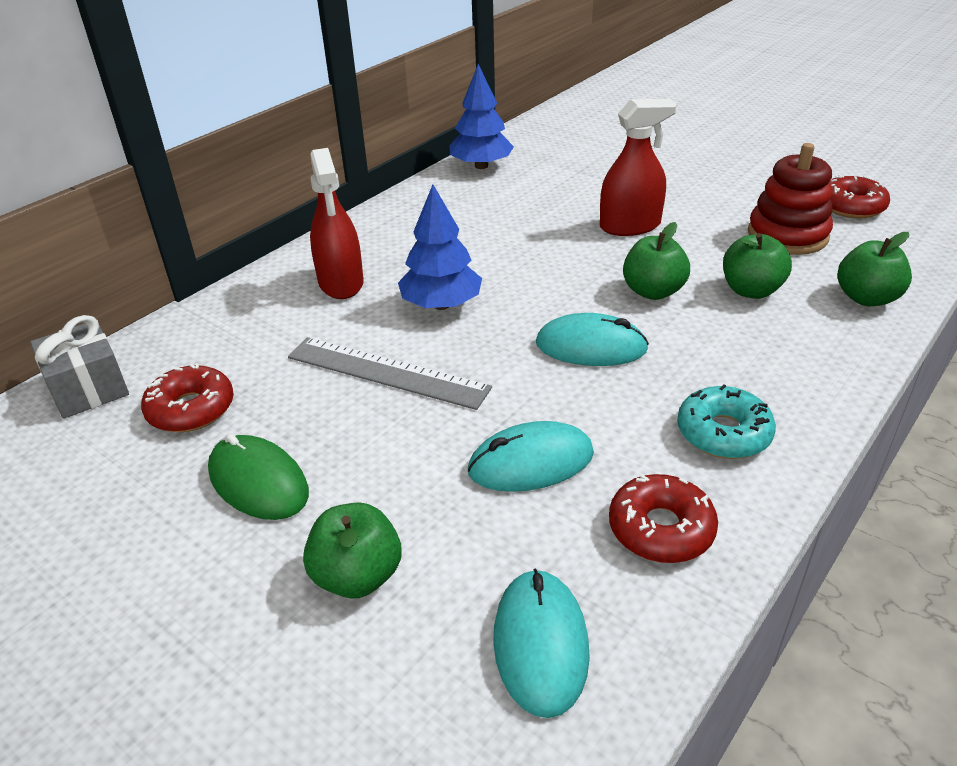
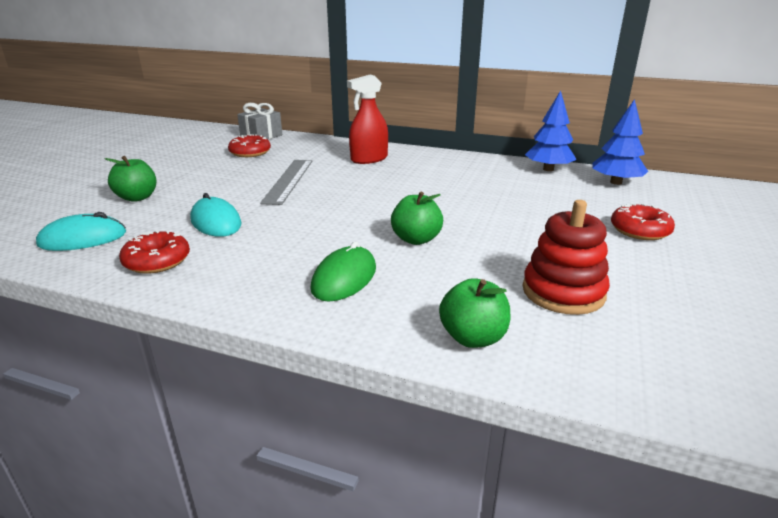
camera: 70 degrees right, 10 degrees down
(258, 482) = (201, 171): green mouse -> green mouse (344, 278)
(441, 304) = (360, 183): blue tree -> blue tree (616, 182)
(591, 346) = (334, 226): turquoise mouse -> none
(630, 226) = (509, 223): red spray bottle -> none
(723, 433) = (248, 275): turquoise donut -> none
(751, 290) = (445, 277): green apple -> none
(851, 206) = (674, 330): red donut -> red donut (640, 230)

